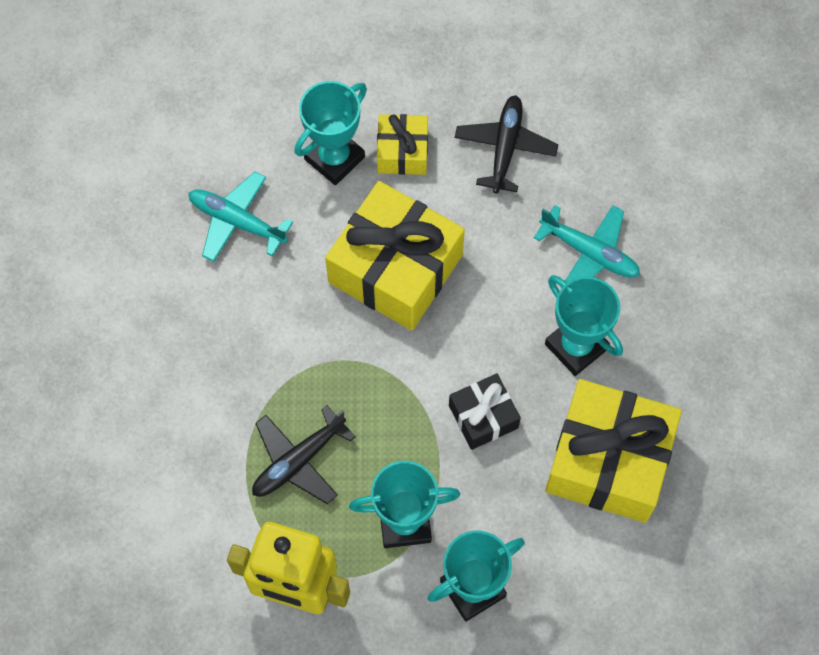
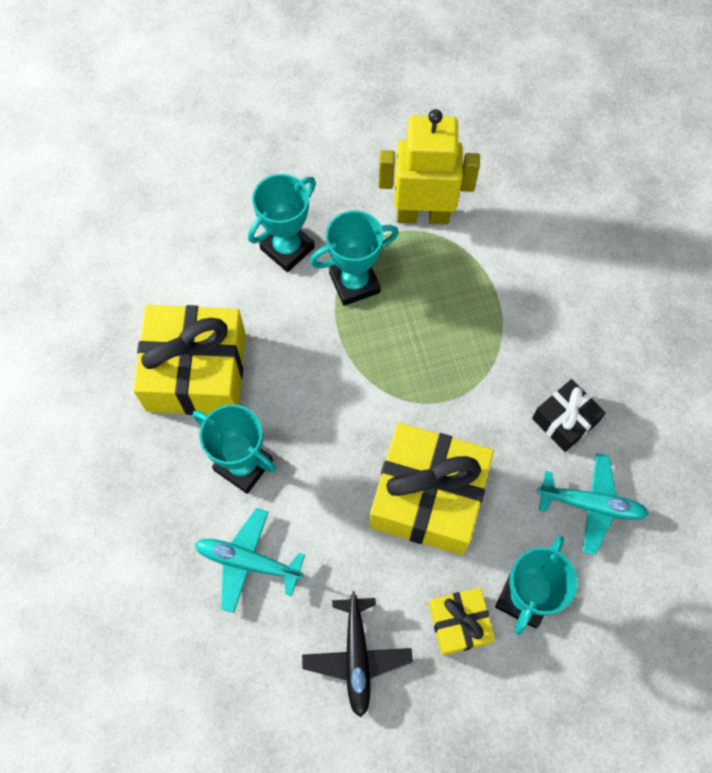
camera: 165 degrees right, 0 degrees up
(298, 461) = (456, 308): black plane -> none
(483, 416) = (312, 382): black gift -> black gift (565, 420)

